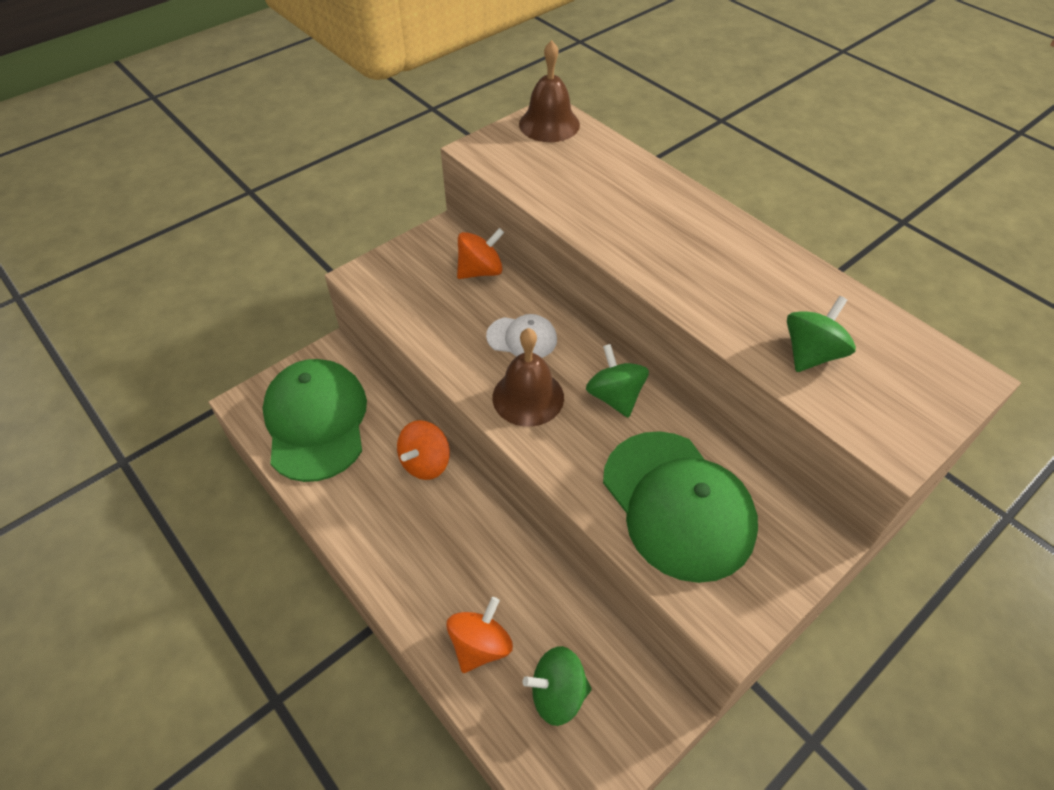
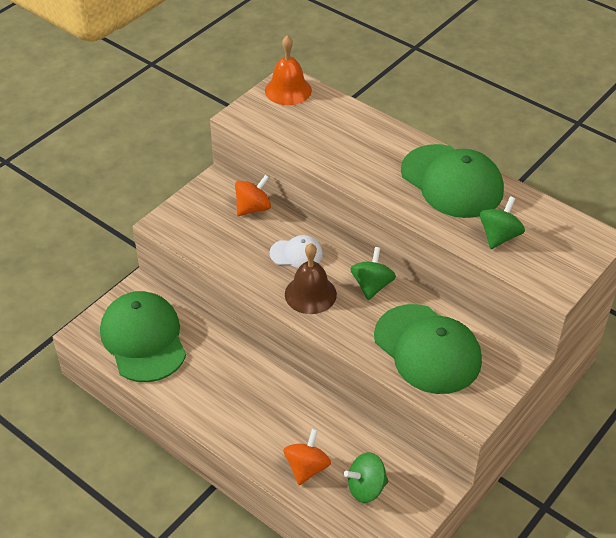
camera: 10 degrees left, 5 degrees down
(426, 463) = (236, 357): orange spinning top -> none
(549, 124) = (288, 90): brown bell -> orange bell
(615, 397) = (372, 286): green spinning top -> green spinning top turned 45 degrees clockwise
(749, 265) = (452, 181): none -> green cap

